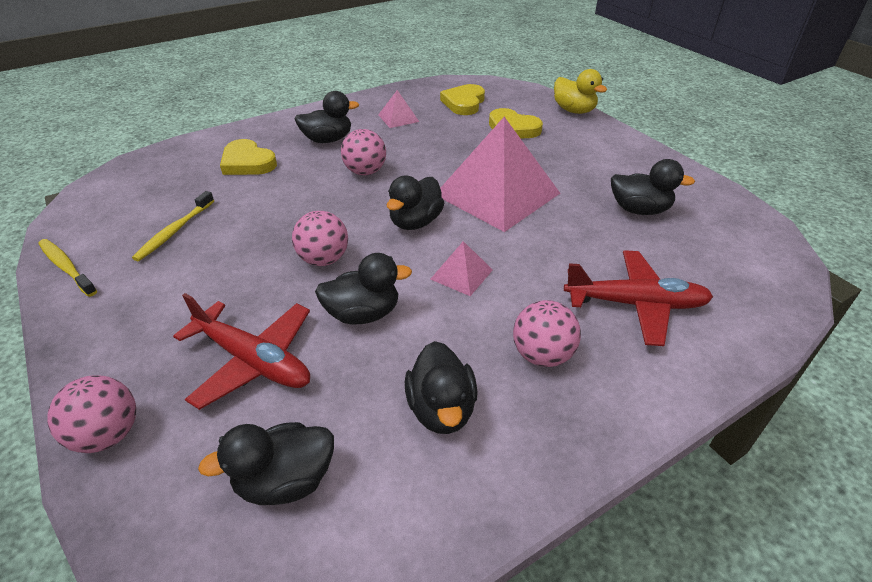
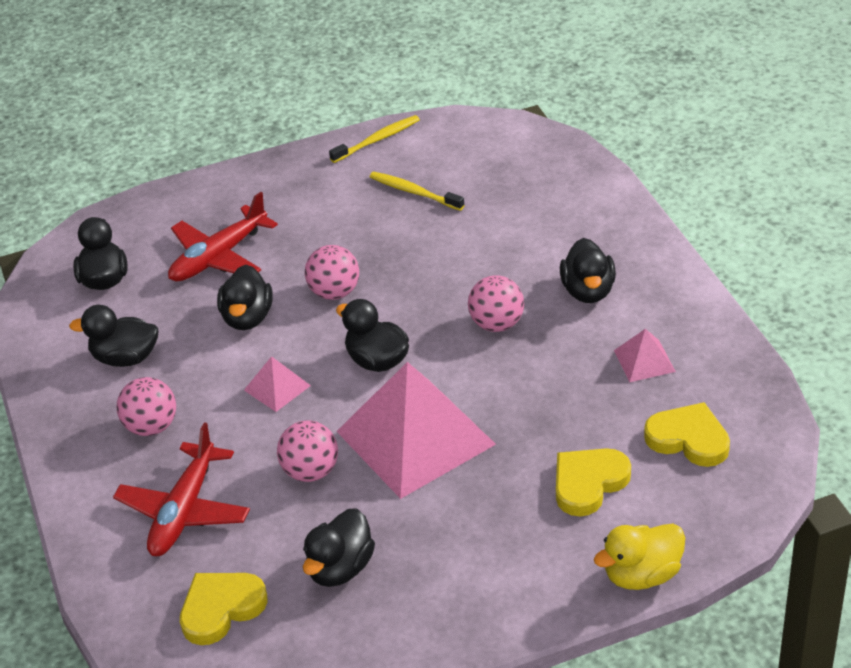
camera: 105 degrees right, 0 degrees up
(108, 434) = (179, 197): pink ball -> pink ball (311, 471)
(247, 162) = (542, 227): yellow heart -> yellow heart (221, 609)

